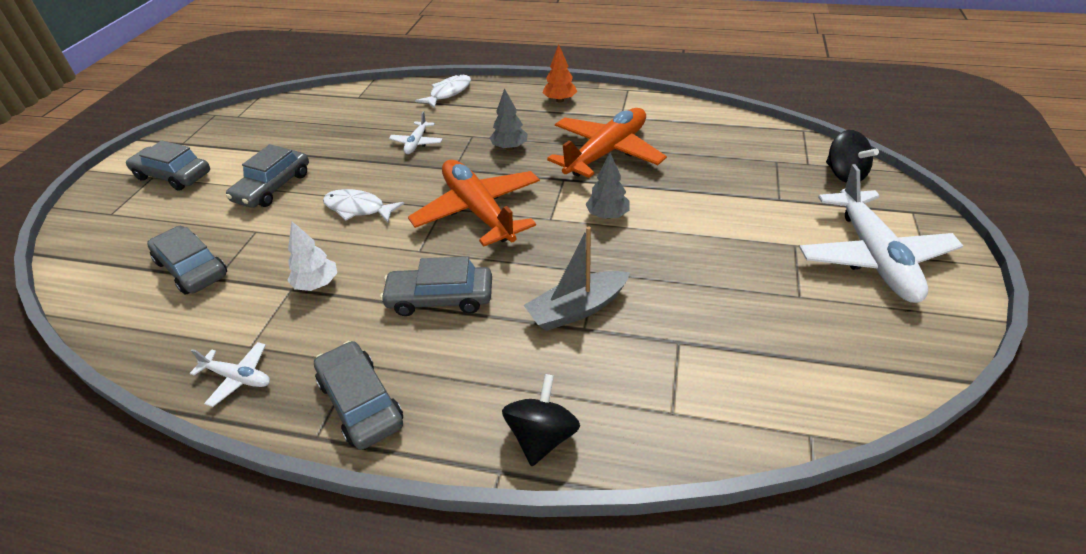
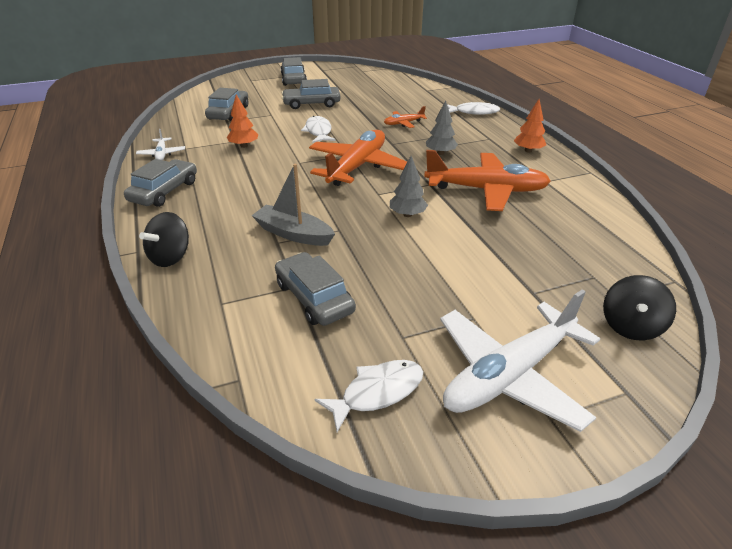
camera: 55 degrees right, 5 degrees down
(317, 284) = (244, 146): white tree -> orange tree
(417, 143) = (403, 123): white plane -> orange plane
(440, 298) = (263, 184): grey car -> grey car (314, 298)
(542, 437) = (171, 257): black spinning top -> black spinning top turned 135 degrees clockwise
(866, 340) = (377, 392): none -> white fish

